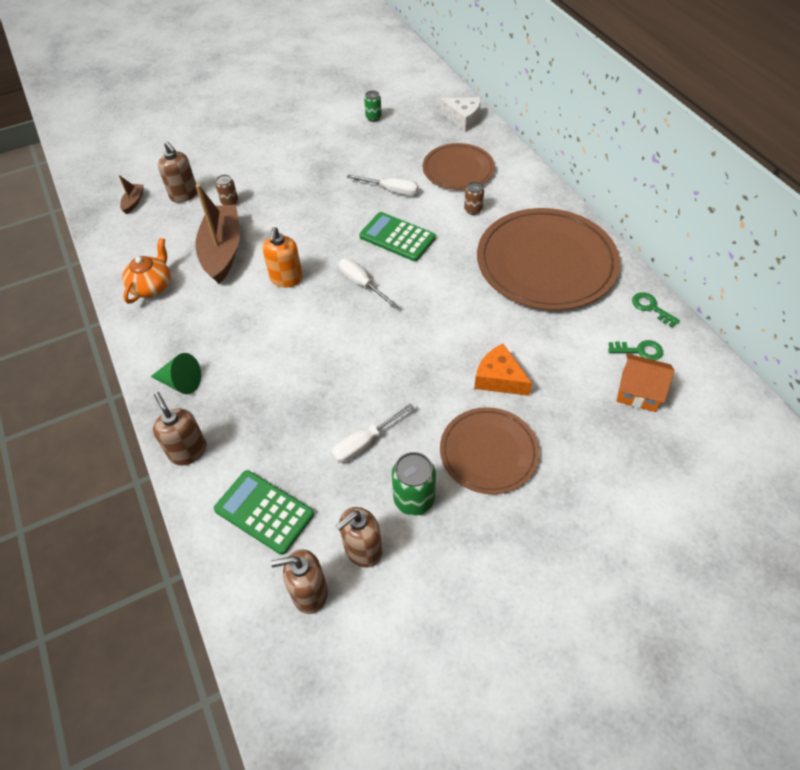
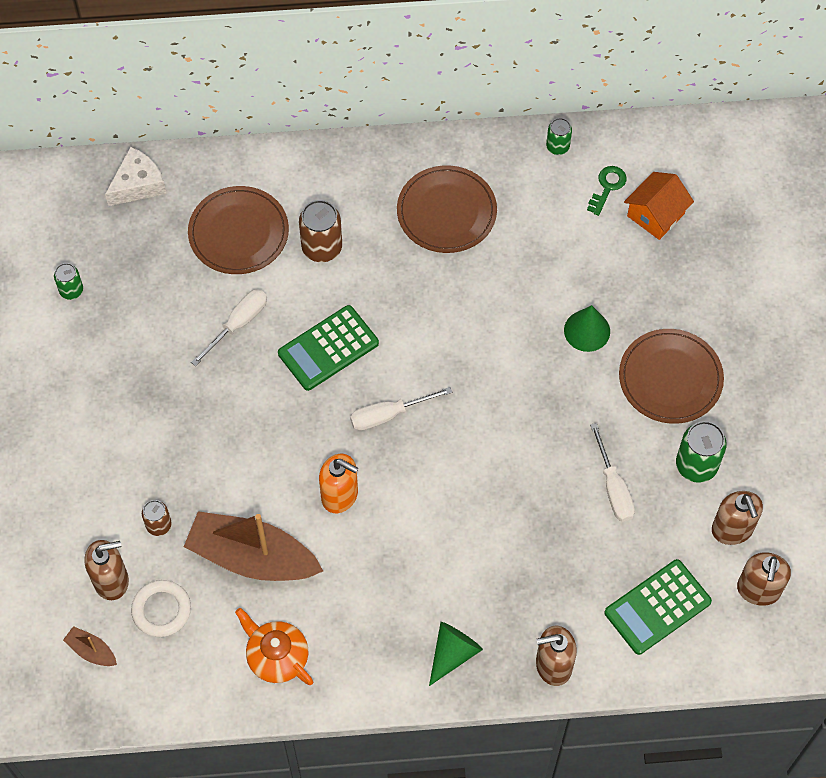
camera: 70 degrees left, 10 degrees up
(170, 222) = (161, 610): none -> white ring
(473, 210) = (322, 247): brown can -> brown can, size x1.68
(499, 379) = (587, 330): orange cheese -> green cone
(546, 262) = (446, 212): brown plate -> brown plate, size x0.58
(651, 308) = (557, 147): green key -> green can

